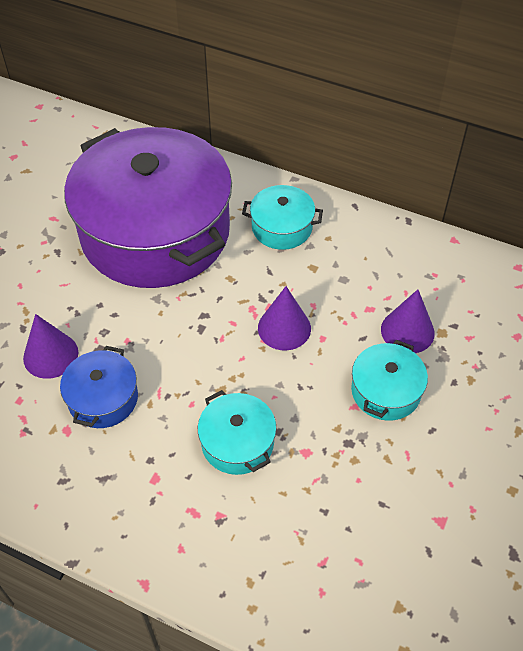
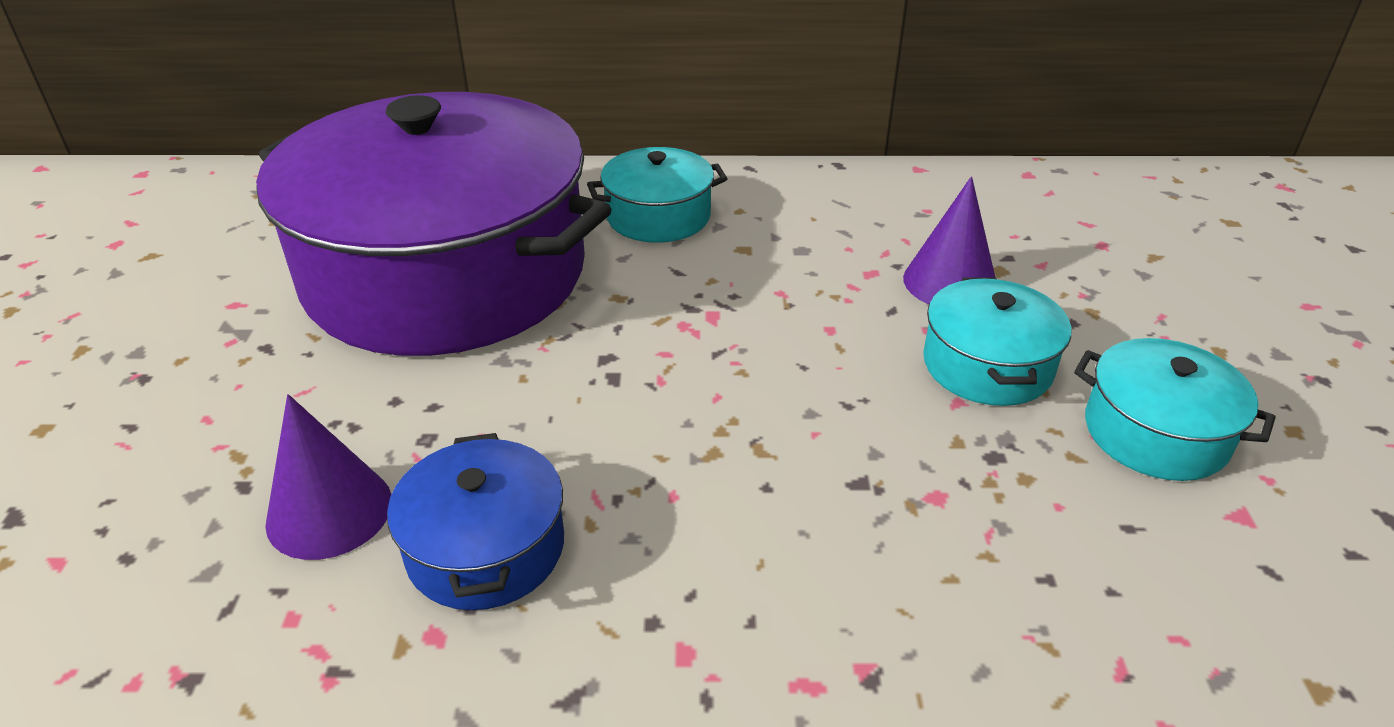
camera: 25 degrees left, 15 degrees down
(237, 442) = (804, 526): turquoise pot -> turquoise pot (1155, 433)
(284, 328) = (758, 334): purple cone -> none

